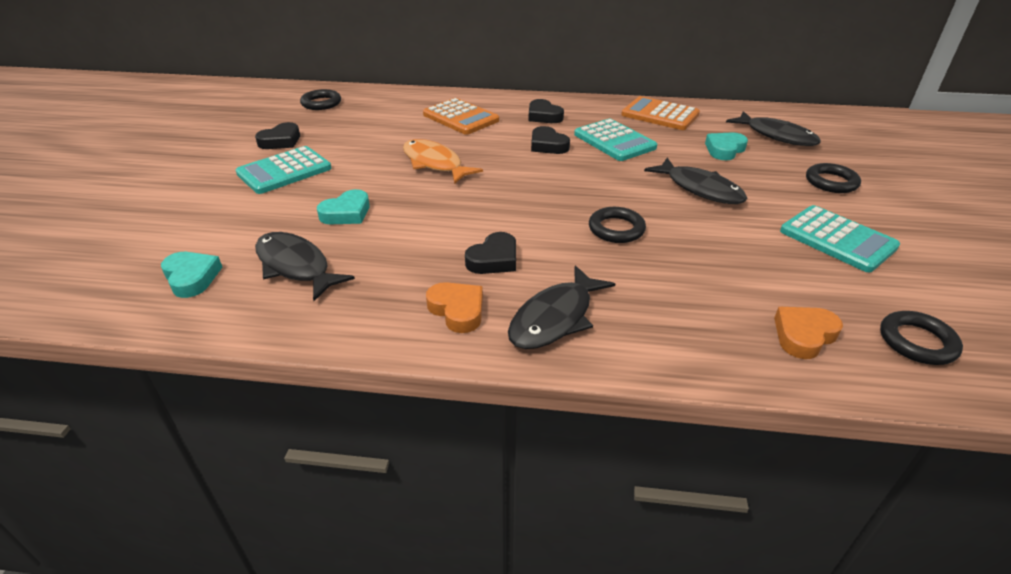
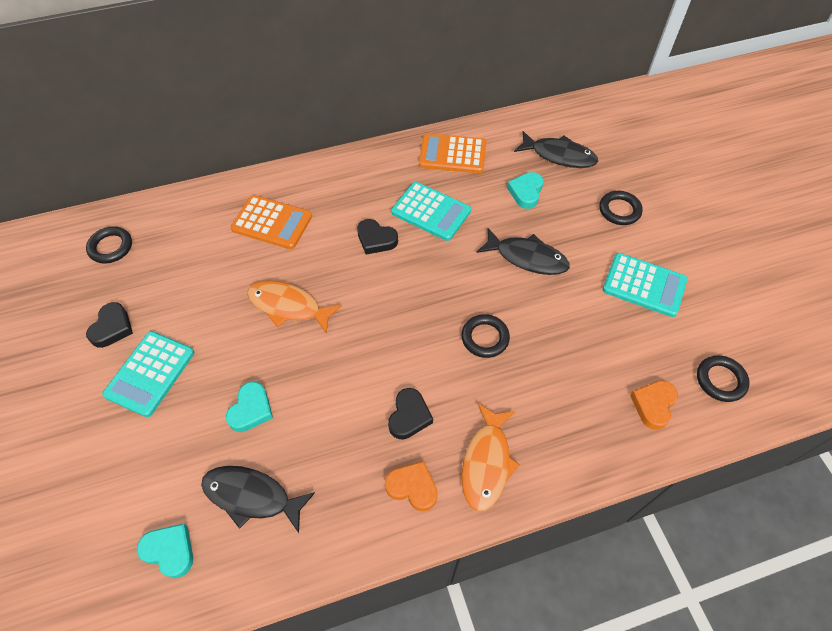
camera: 25 degrees left, 20 degrees up
(543, 116) = (350, 192): black heart -> none
(555, 318) = (486, 463): black fish -> orange fish

